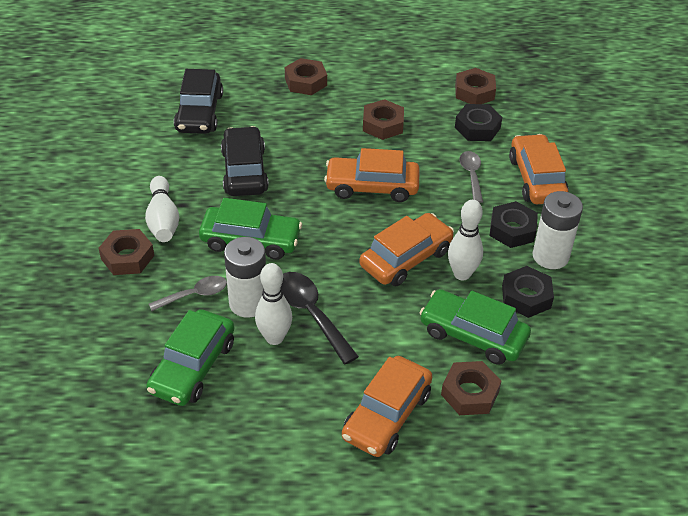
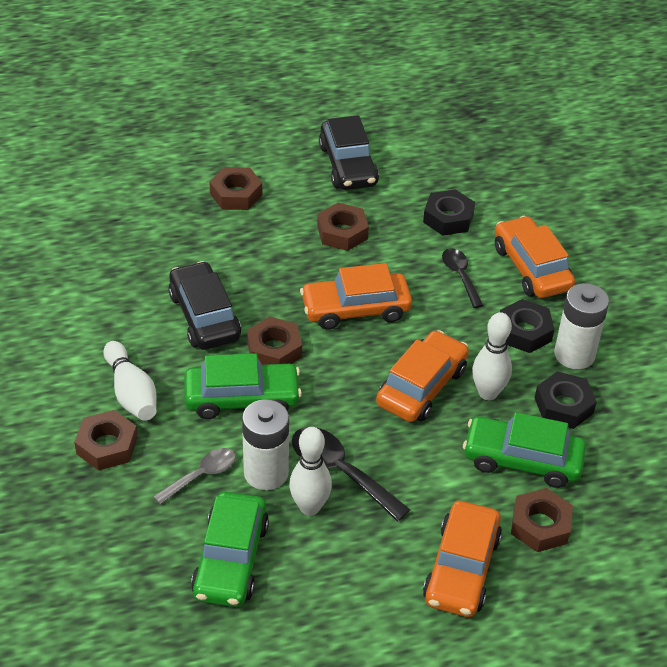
camera: 15 degrees left, 0 degrees up
(199, 112) = (125, 253): black car -> black car (348, 165)
(471, 175) = (460, 276): grey spoon -> black spoon
(474, 92) = (430, 175): brown nut -> brown nut (274, 349)

